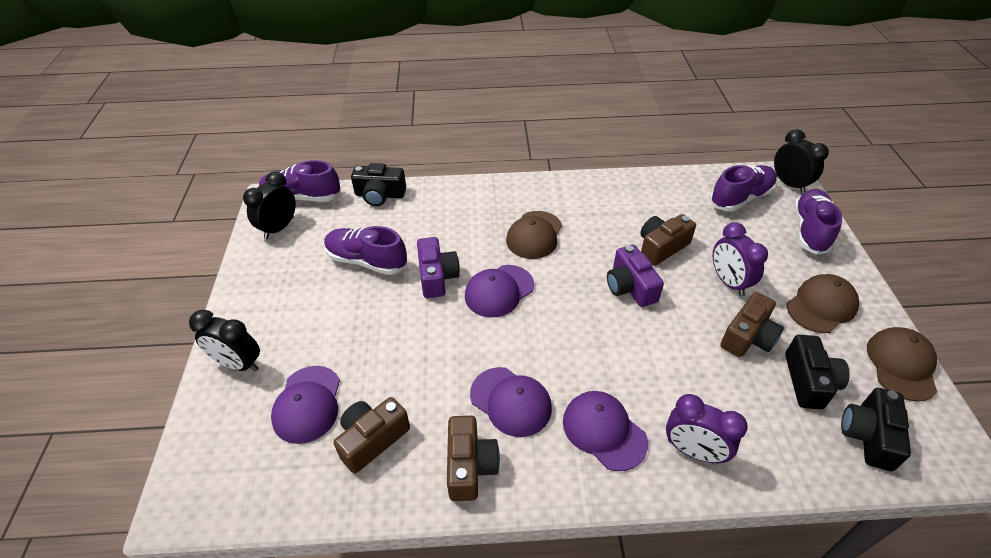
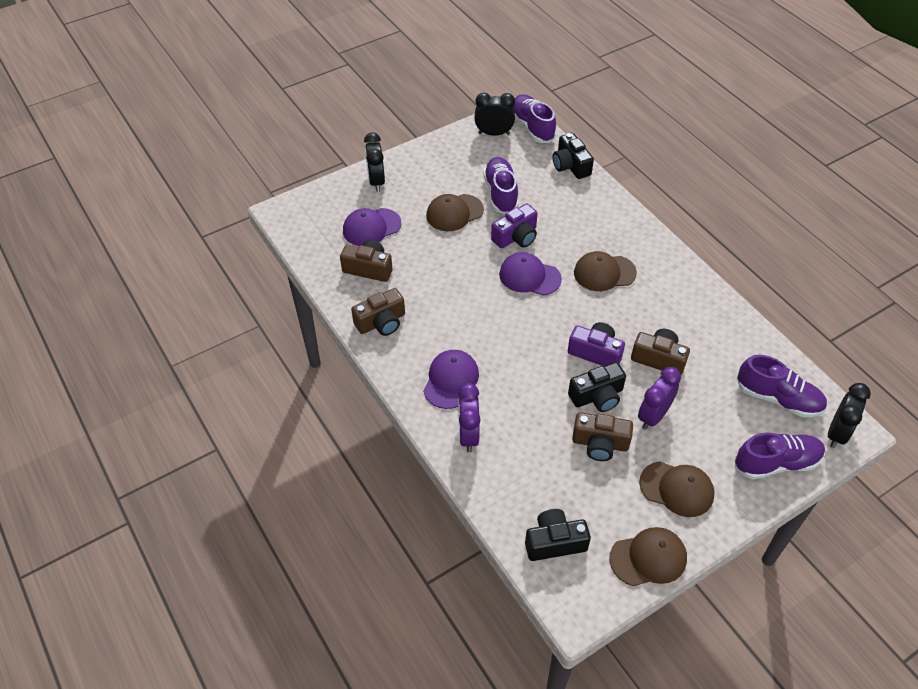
camera: 60 degrees right, 5 degrees up
(358, 312) = (454, 213): none -> brown cap
(511, 401) = (440, 322): purple cap -> none
(630, 287) = (595, 352): purple camera -> purple camera turned 75 degrees clockwise
(809, 381) = (582, 494): black camera -> black camera (597, 396)

